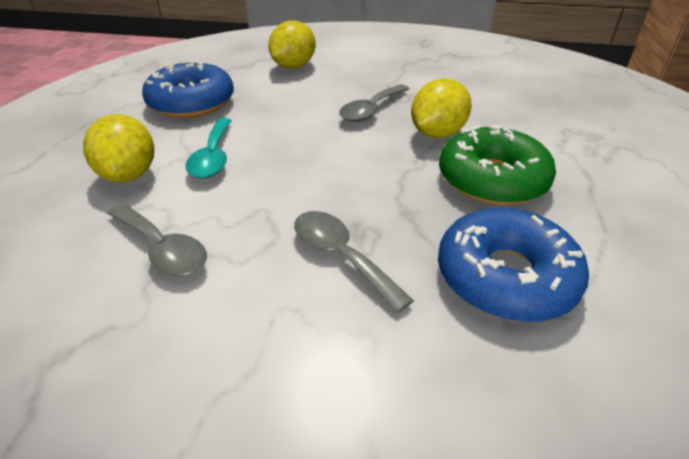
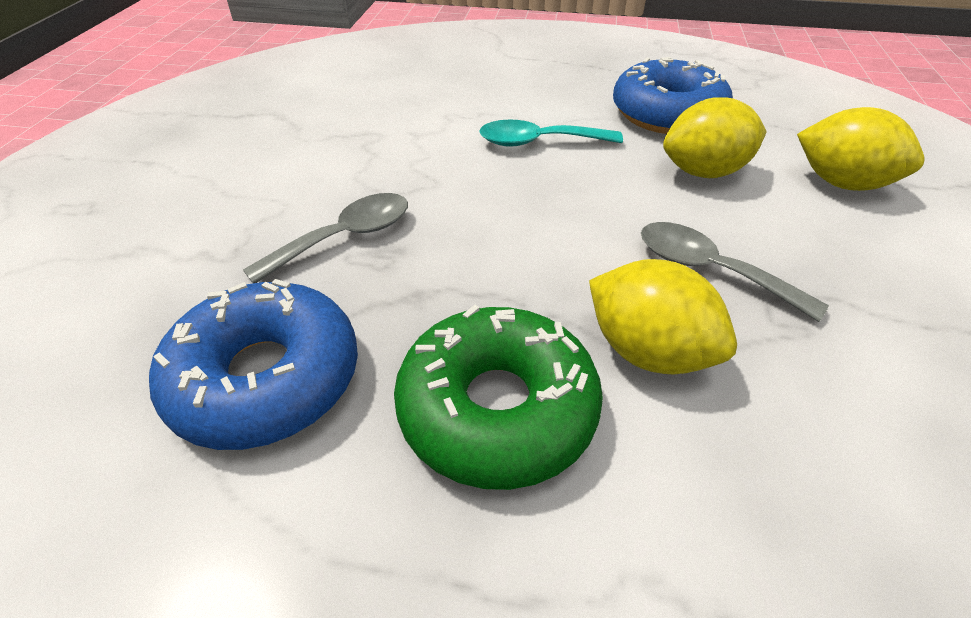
camera: 90 degrees right, 5 degrees up
(129, 175) = (500, 102): yellow lemon -> yellow lemon (704, 172)
(162, 249) = (382, 135): grey spoon -> none

